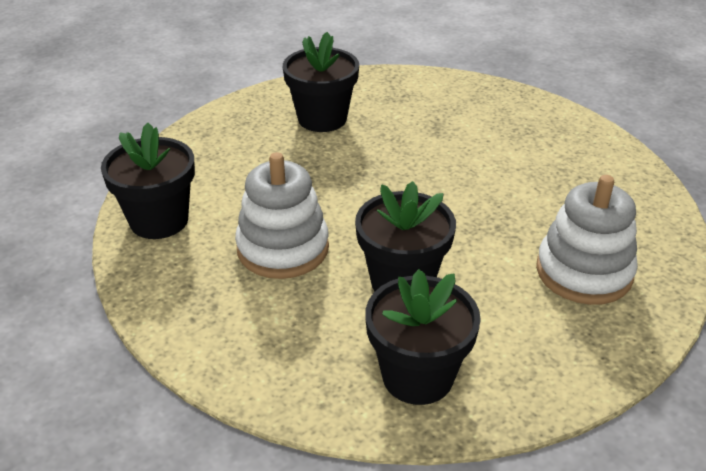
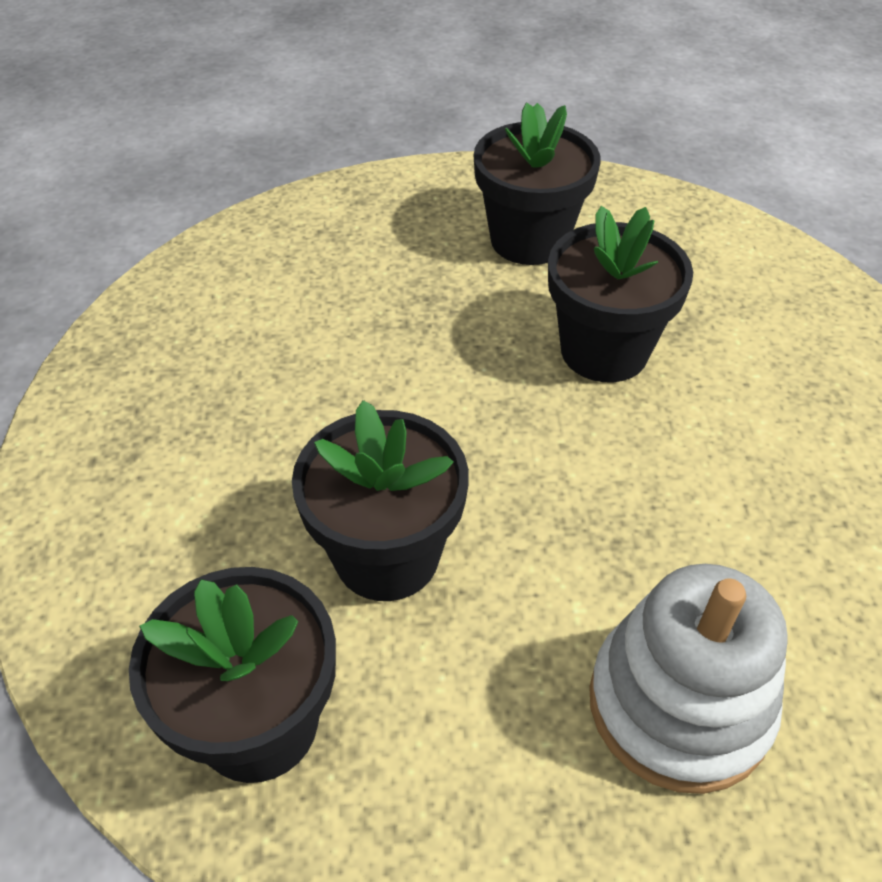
camera: 35 degrees right, 10 degrees up
(159, 220) = (190, 300): black flower pot -> black flower pot (604, 351)
(283, 248) = (288, 416): white stacking toy -> none

